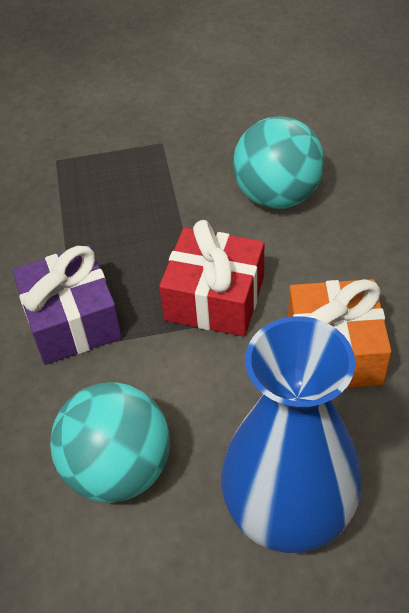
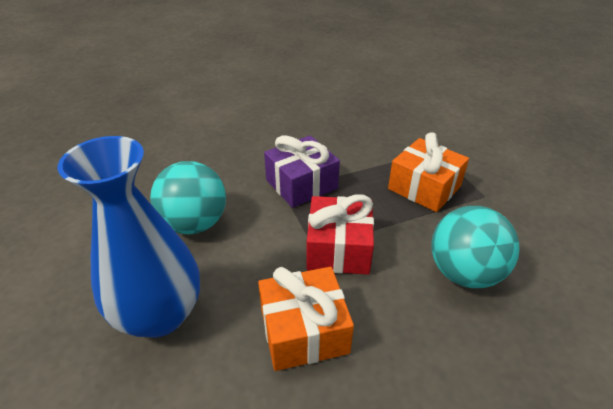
camera: 75 degrees right, 10 degrees down
(128, 191) = (424, 187): none -> orange gift

